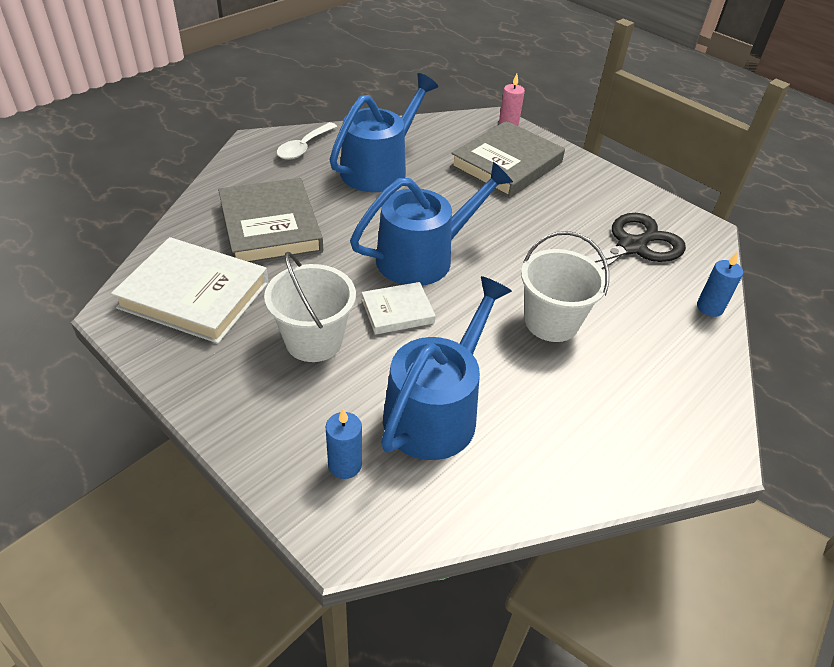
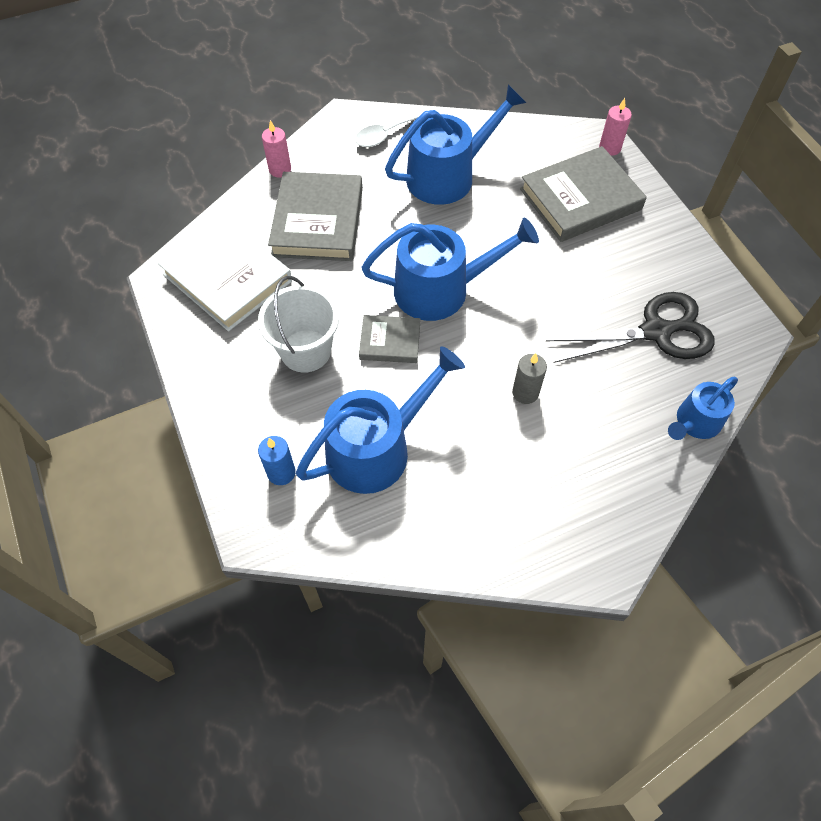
camera: 25 degrees right, 15 degrees up
(209, 193) = (280, 169): none -> pink candle
(397, 311) = (390, 341): white book -> grey book
(551, 322) = (525, 393): white bucket -> grey candle
(709, 308) = (695, 422): blue candle -> blue watering can

